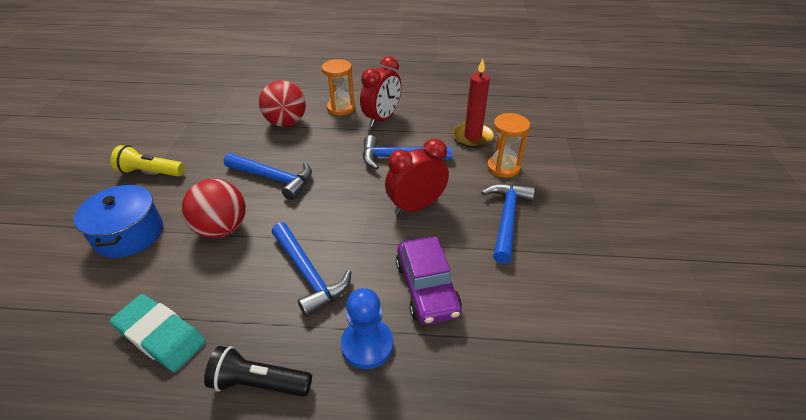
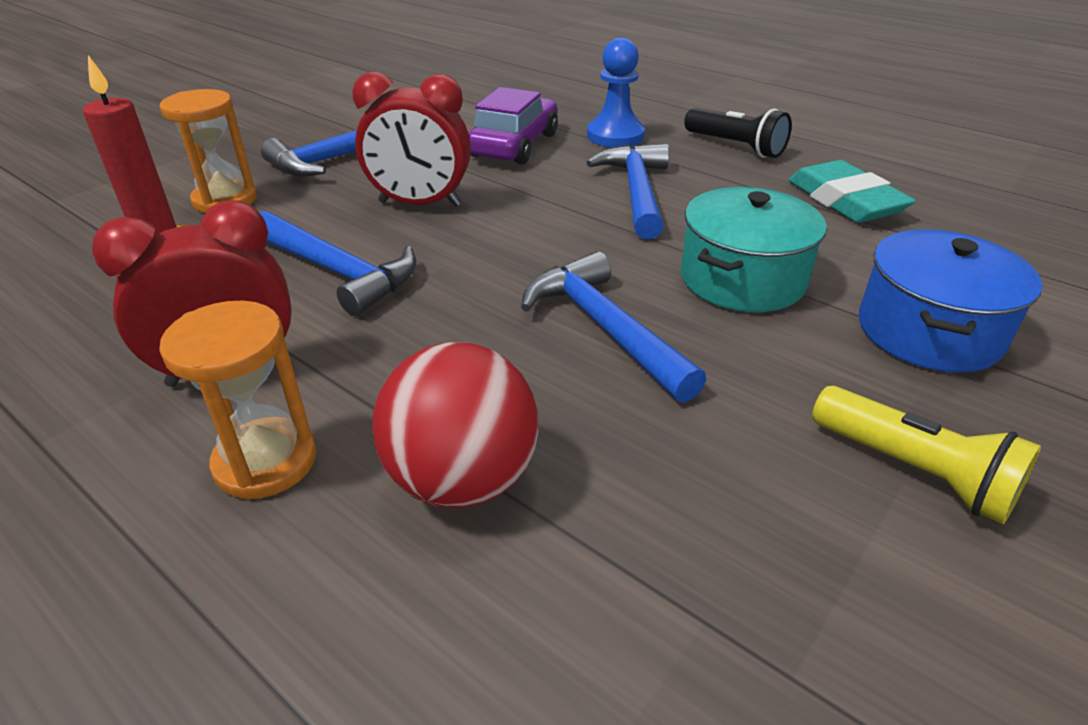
camera: 145 degrees left, 5 degrees down
(222, 229) = (742, 279): red ball -> turquoise pot

